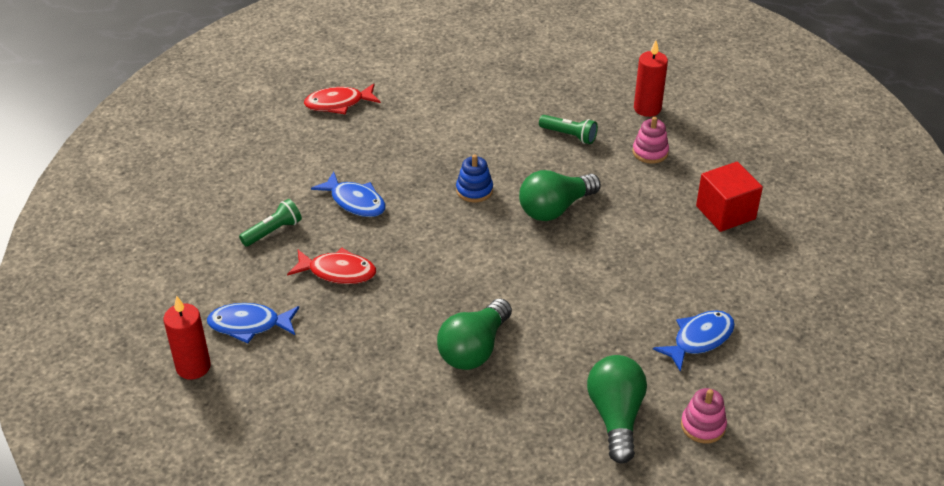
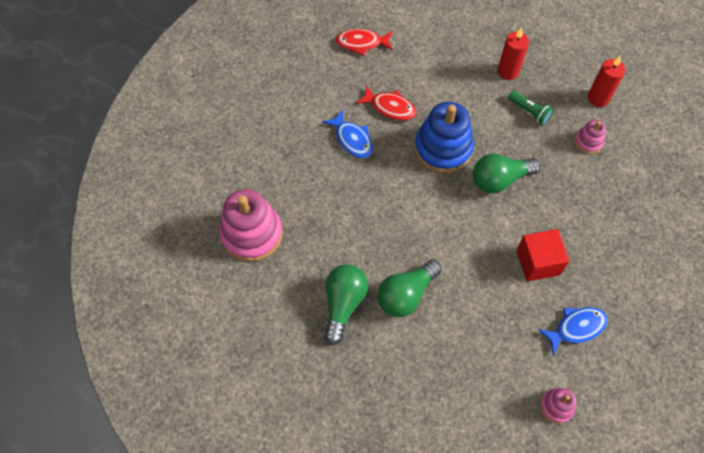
camera: 15 degrees right, 20 degrees up
(193, 367) = (206, 261): red candle -> red candle (508, 72)
(249, 325) = (252, 234): blue fish -> pink stacking toy
(273, 231) = (287, 153): green flashlight -> none
(337, 272) = (324, 201): red fish -> red fish (390, 107)
(474, 190) = (443, 149): blue stacking toy -> blue stacking toy, size x2.03
(616, 416) = (494, 381): green light bulb -> green light bulb (343, 304)
(725, 212) = (631, 214): red cube -> red cube (538, 262)

